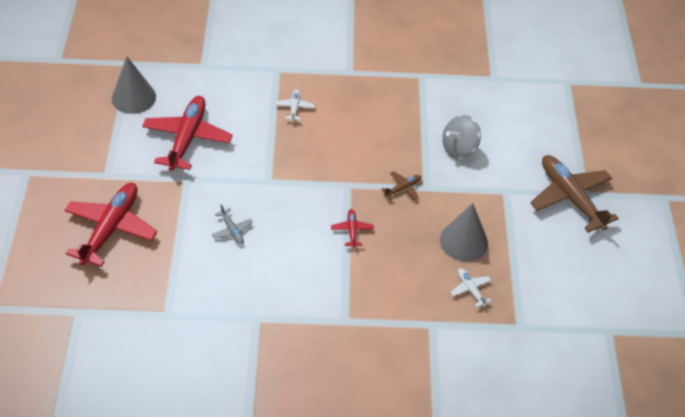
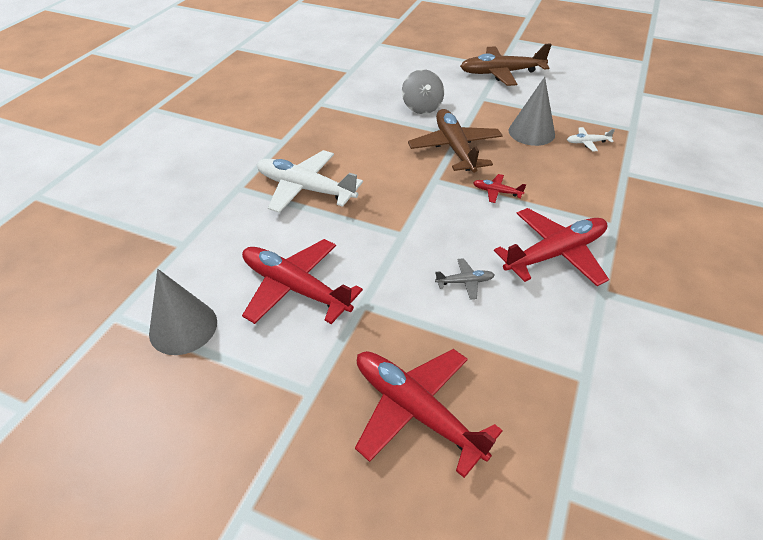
camera: 65 degrees left, 5 degrees down
(288, 282) = (554, 254): none -> red plane
(294, 108) = (306, 189): white plane -> white plane, size x2.26
(402, 188) = (455, 148): brown plane -> brown plane, size x2.26

